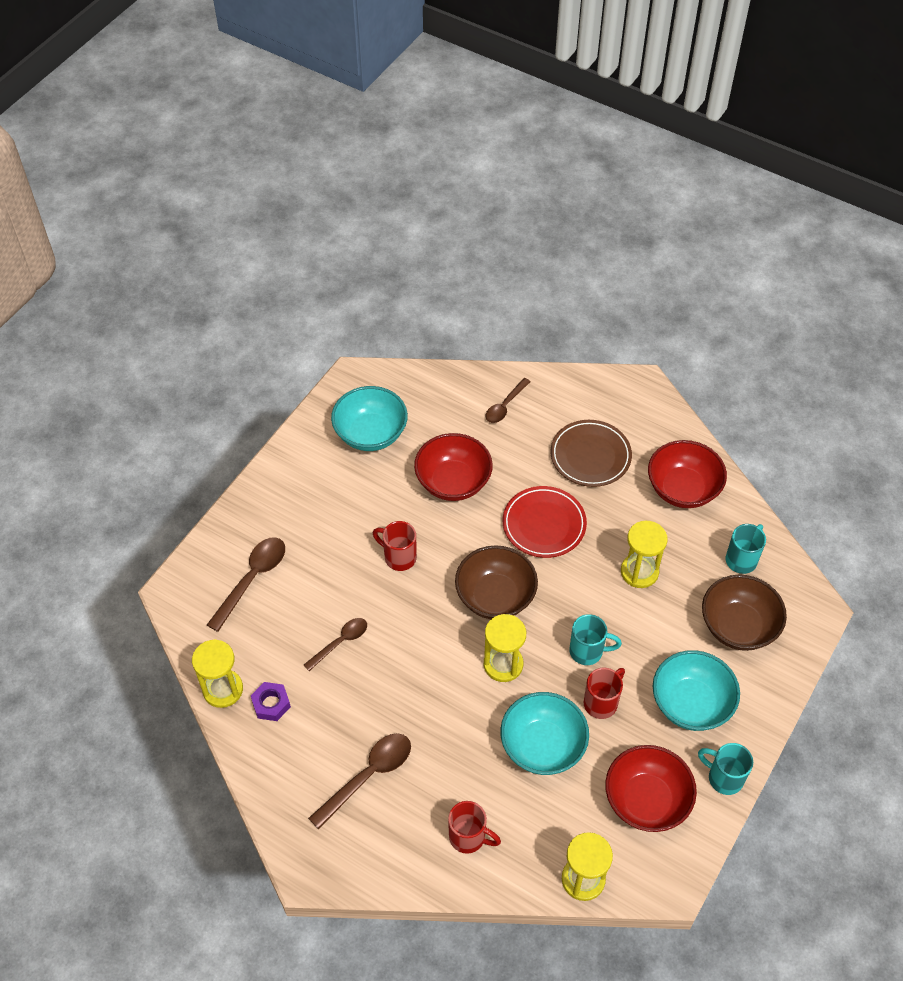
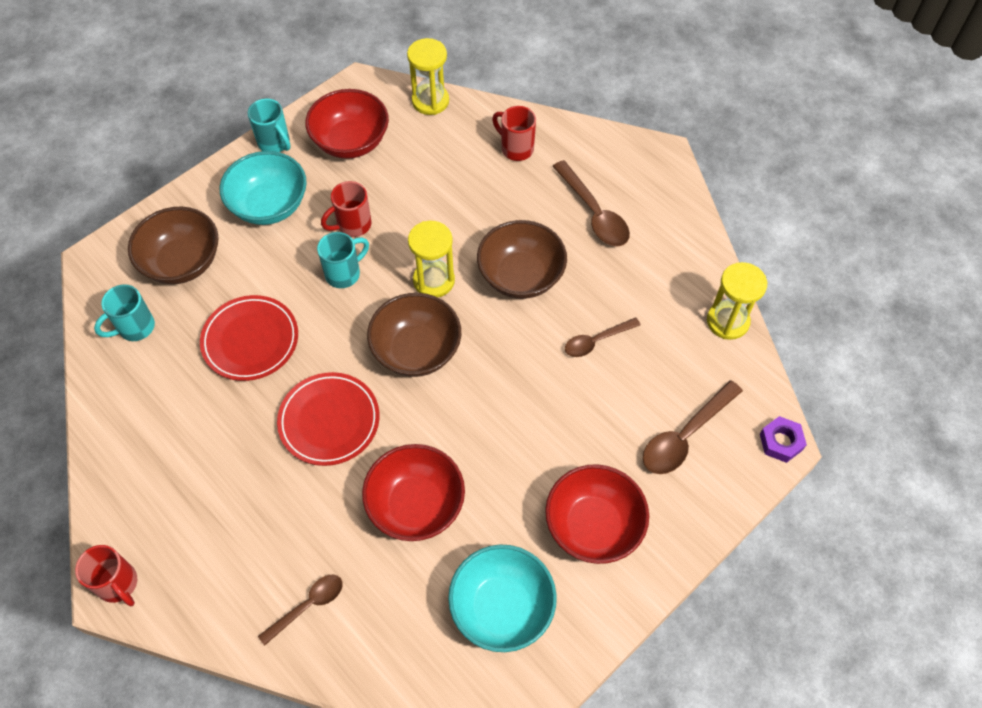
camera: 165 degrees left, 5 degrees up
(271, 704) = (678, 296): purple nut -> purple nut (781, 442)
(368, 776) = (594, 213): brown spoon -> brown spoon turned 90 degrees counterclockwise
(399, 557) = (509, 421): red mug -> red mug (118, 584)
(424, 688) = (521, 276): none -> brown bowl
(542, 746) = (424, 202): turquoise bowl -> none
(587, 651) = (344, 273): turquoise mug -> turquoise mug turned 120 degrees clockwise
(590, 456) = (233, 498): brown plate -> none
(639, 572) = (250, 340): yellow hourglass -> red plate
(682, 489) = (148, 425): red bowl -> red bowl (593, 526)

